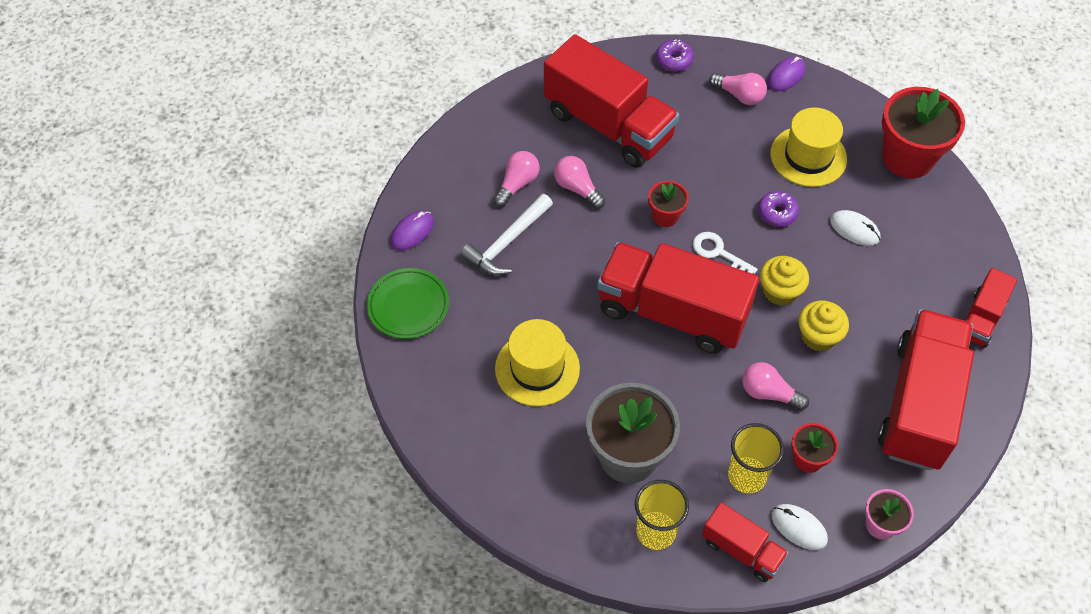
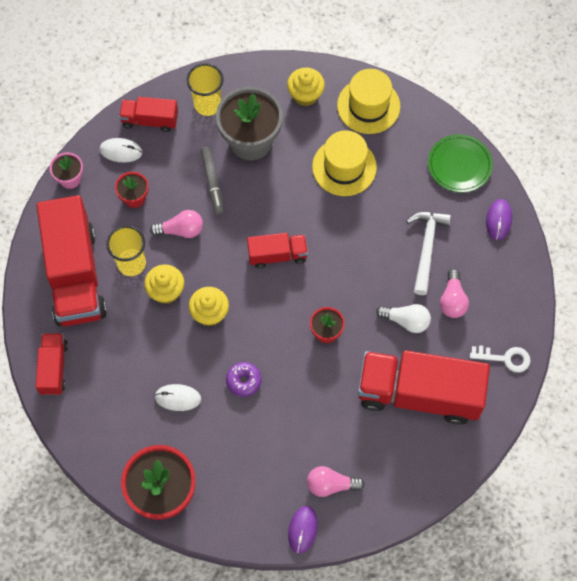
camera: 150 degrees right, 10 degrees up
(525, 479) = (305, 95): none -> yellow cupcake
(577, 188) = (406, 321): pink light bulb -> white light bulb
(672, 313) = (277, 255): red truck -> red truck, size x0.50
(674, 60) = (406, 493): purple donut -> none
(702, 429) = (212, 182): none -> grey marker
(718, 253) = (270, 321): white key -> white key (505, 358)
(747, 476) = (168, 166): yellow cup -> yellow cup (131, 263)
(808, 156) = (244, 450): yellow hat -> yellow hat (368, 106)

